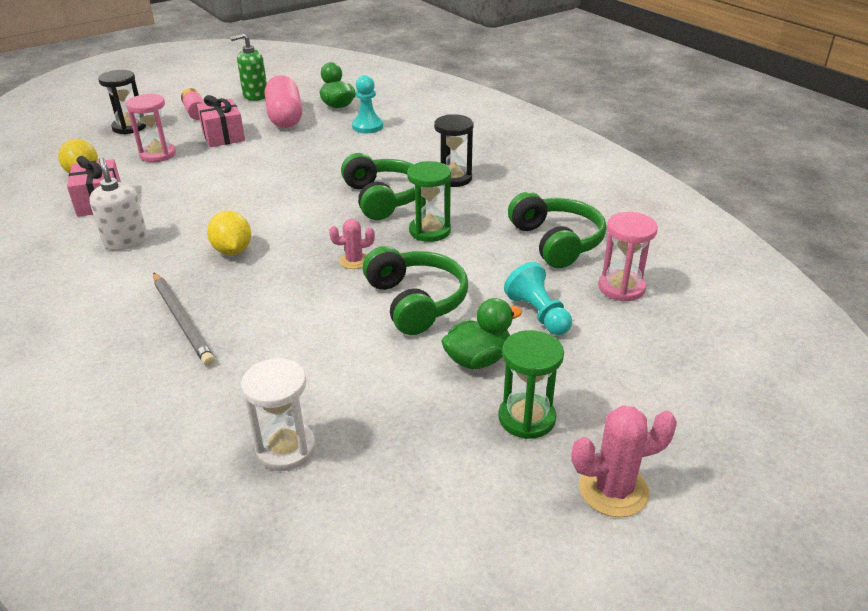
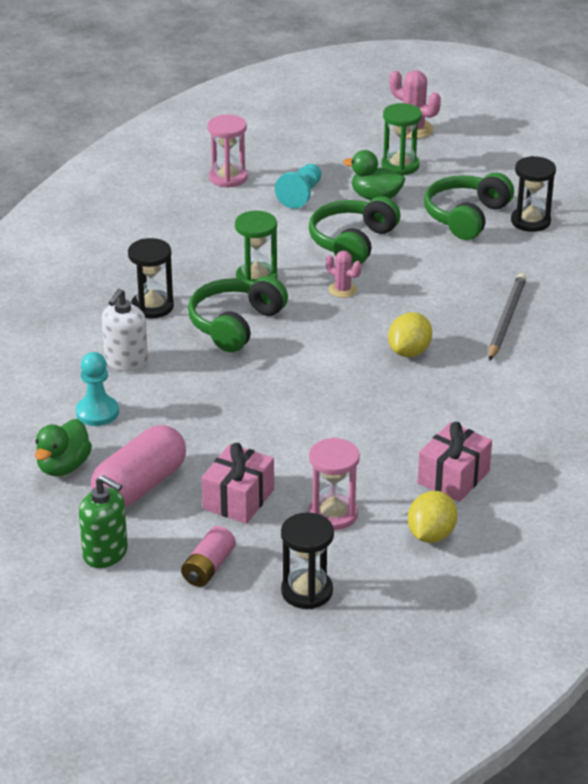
camera: 130 degrees left, 0 degrees up
(126, 241) = (476, 413): white soap dispenser -> white soap dispenser (126, 362)
(286, 448) = (530, 221): white hourglass -> black hourglass
(556, 242) = (199, 220): green headphones -> green headphones (466, 217)

